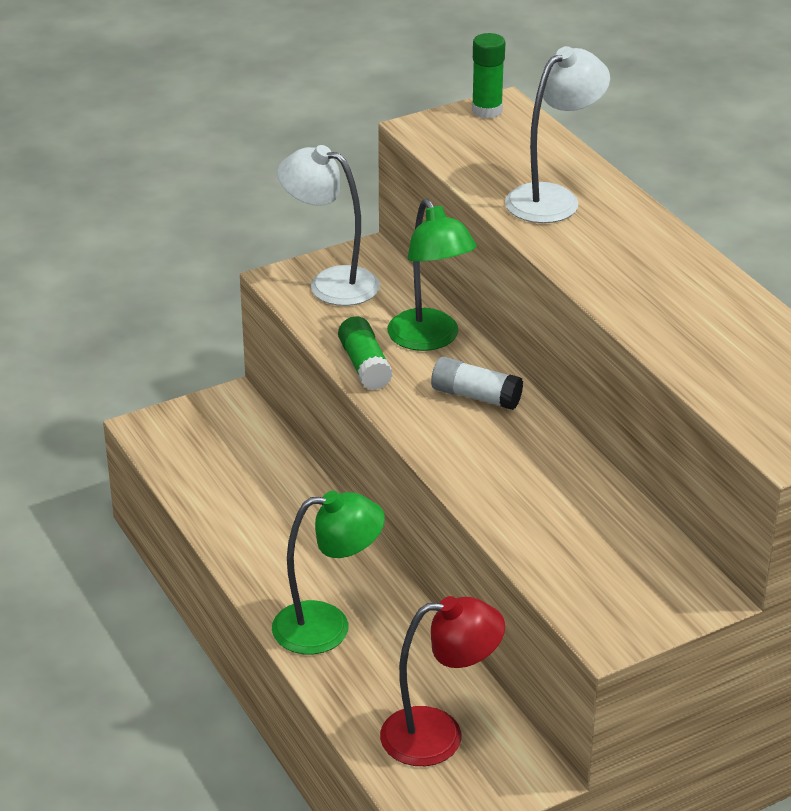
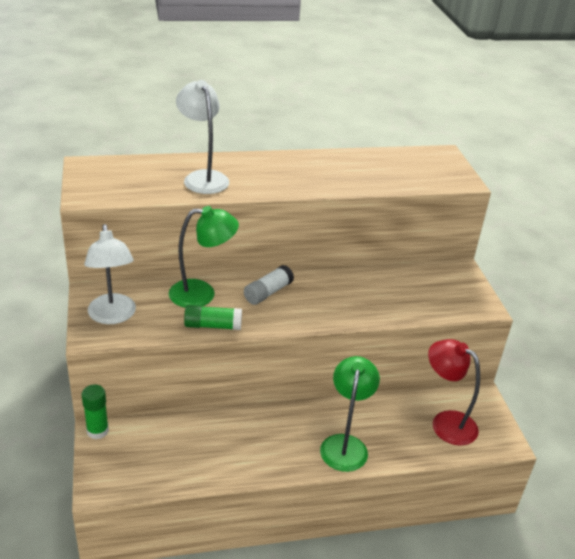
camera: 75 degrees left, 0 degrees up
(331, 283) = (113, 316): white lamp -> white lamp turned 60 degrees counterclockwise
(439, 735) = (446, 422): red lamp -> red lamp turned 60 degrees counterclockwise
(487, 111) = (86, 171): green glue stick -> green glue stick (97, 431)

